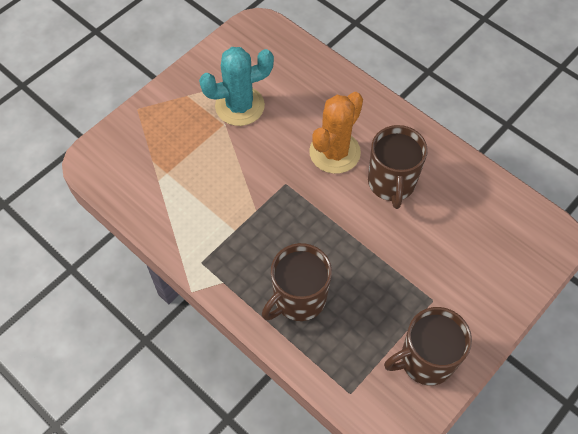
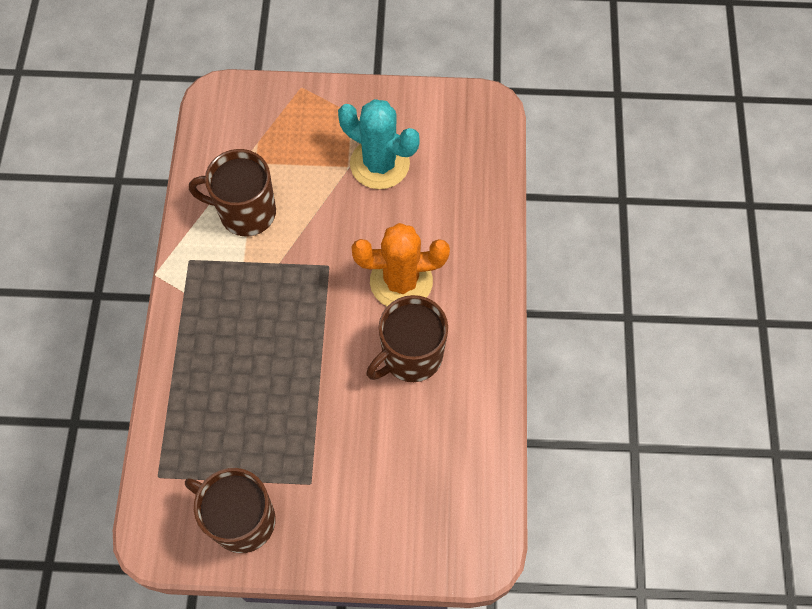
camera: 50 degrees right, 5 degrees up
(298, 298) = (217, 365): brown mug -> brown mug (246, 212)

